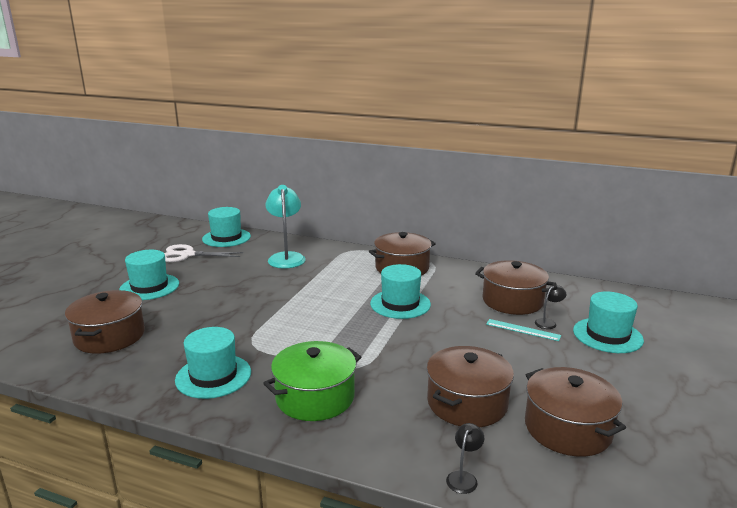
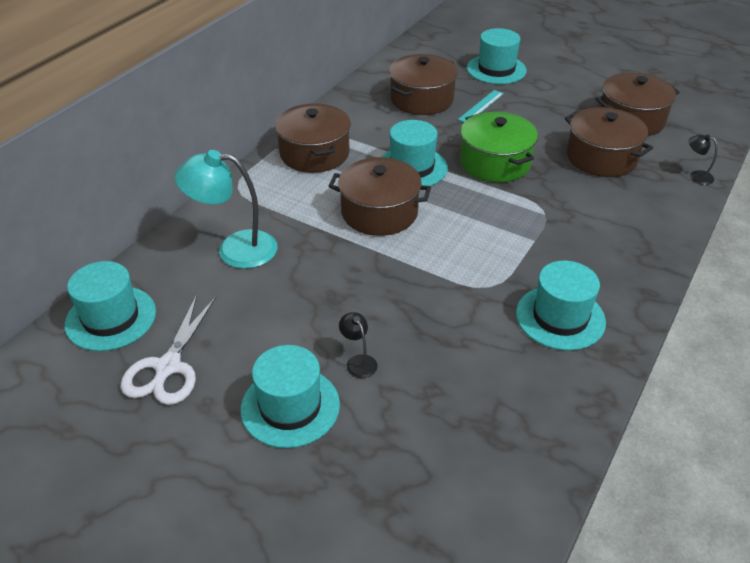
camera: 80 degrees left, 20 degrees up
(109, 336) = (454, 434): brown pot -> brown pot (379, 212)
(315, 397) = (597, 242): green pot -> green pot (495, 163)
(548, 322) = (469, 91): black lamp -> black lamp (358, 361)

